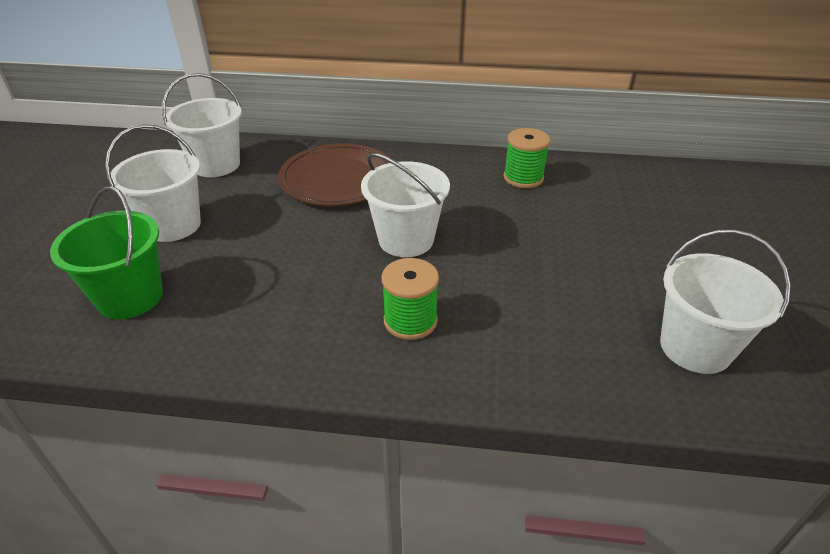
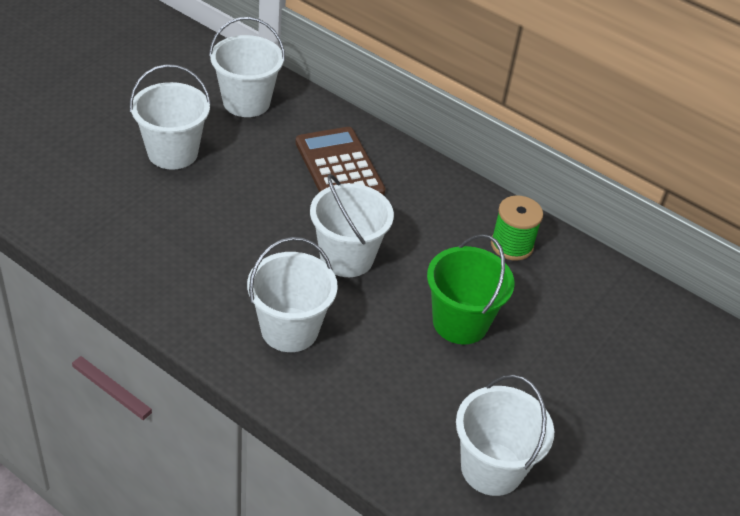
camera: 25 degrees right, 5 degrees up
(130, 297) = (104, 206): green bucket -> green bucket (460, 322)
(338, 179) = (339, 167): brown plate -> brown calculator
(410, 321) = (289, 329): green spool -> white bucket

